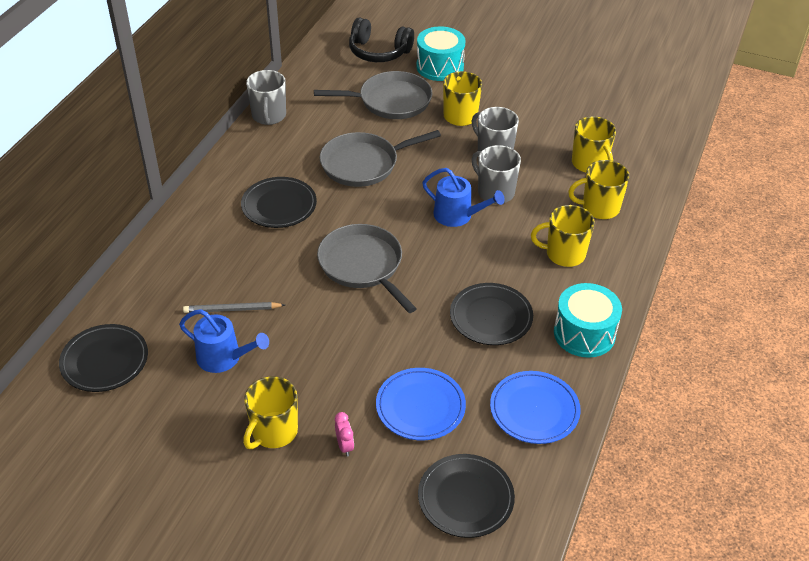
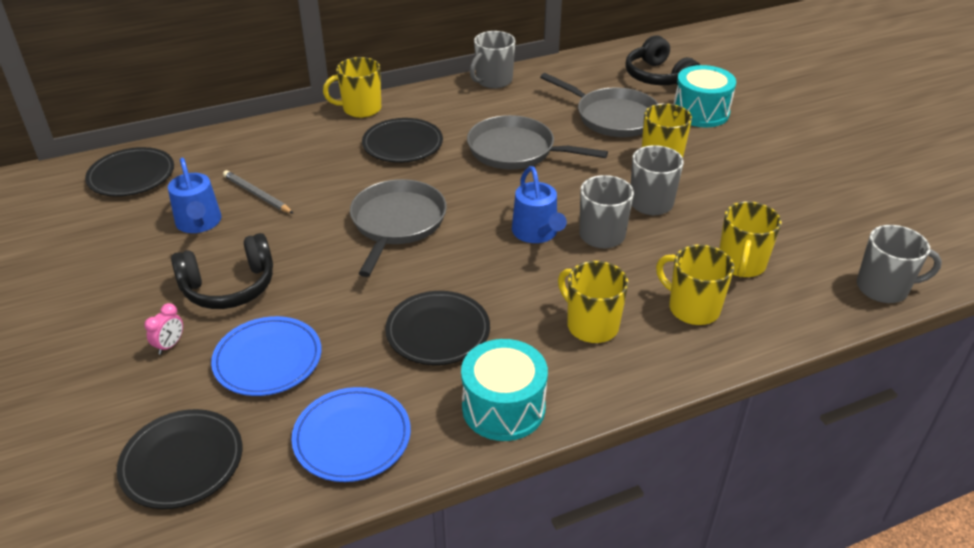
camera: 45 degrees right, 5 degrees down
(274, 432) = (145, 297): yellow mug -> yellow mug (361, 109)
(321, 383) = (229, 287): none -> black headphones
(669, 134) = (883, 288): none -> grey mug

